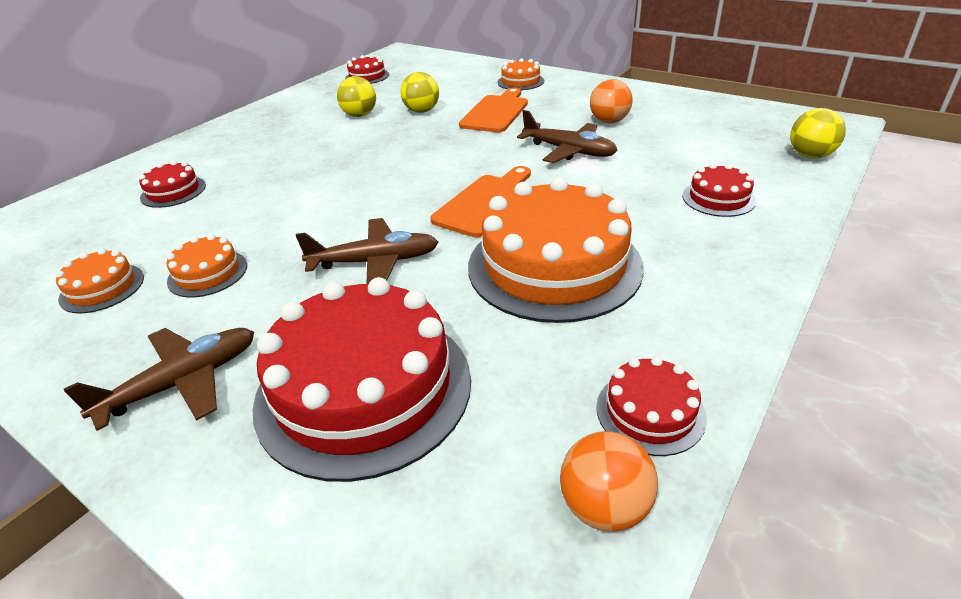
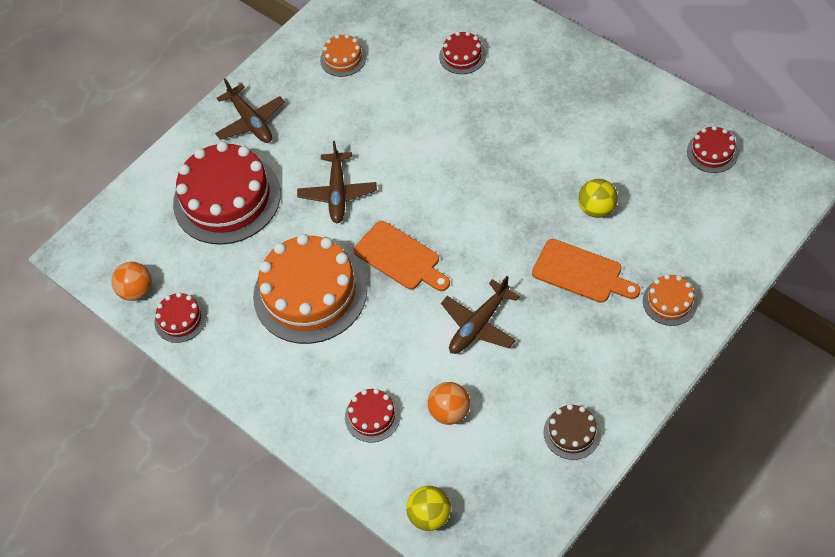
camera: 100 degrees right, 20 degrees up
(207, 273) = (346, 106): orange cake -> none
(360, 115) = (595, 157): yellow ball -> none
(609, 121) = (539, 369): orange ball -> orange ball (450, 412)
(668, 105) = (572, 433): none -> brown cake

